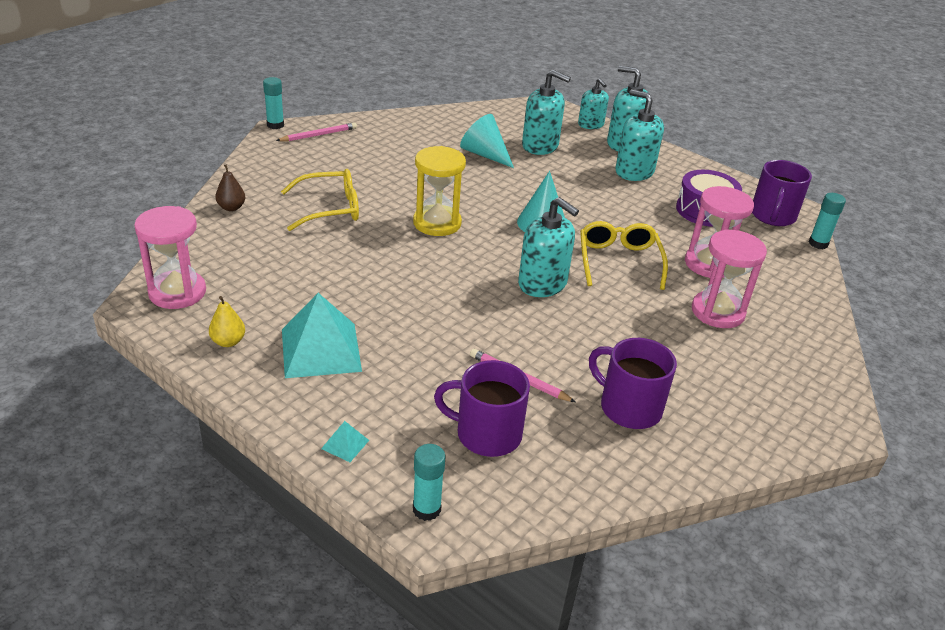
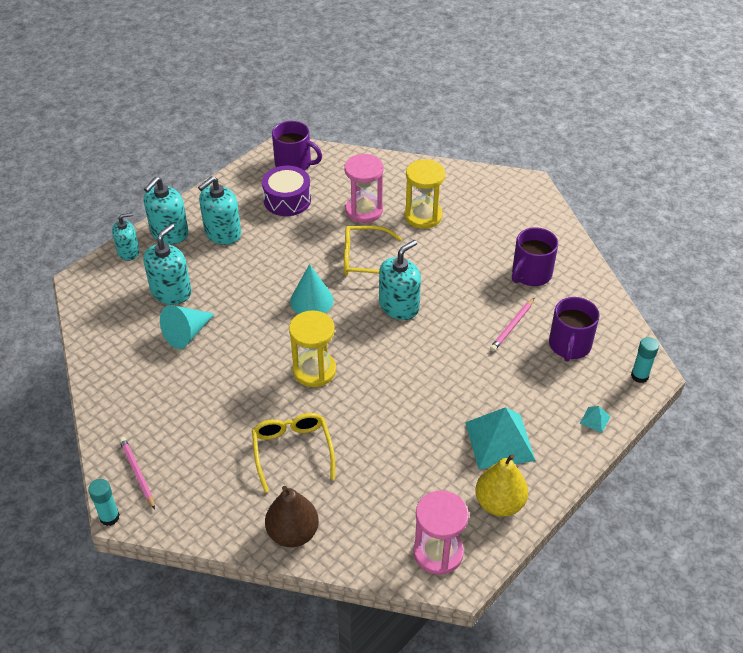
camera: 85 degrees left, 10 degrees up
(228, 342) = (499, 503): yellow pear -> yellow pear, size x1.80
(231, 207) = (293, 533): brown pear -> brown pear, size x1.80
(717, 312) = (423, 216): pink hourglass -> yellow hourglass
(818, 243) = (332, 149): turquoise glue stick -> none

